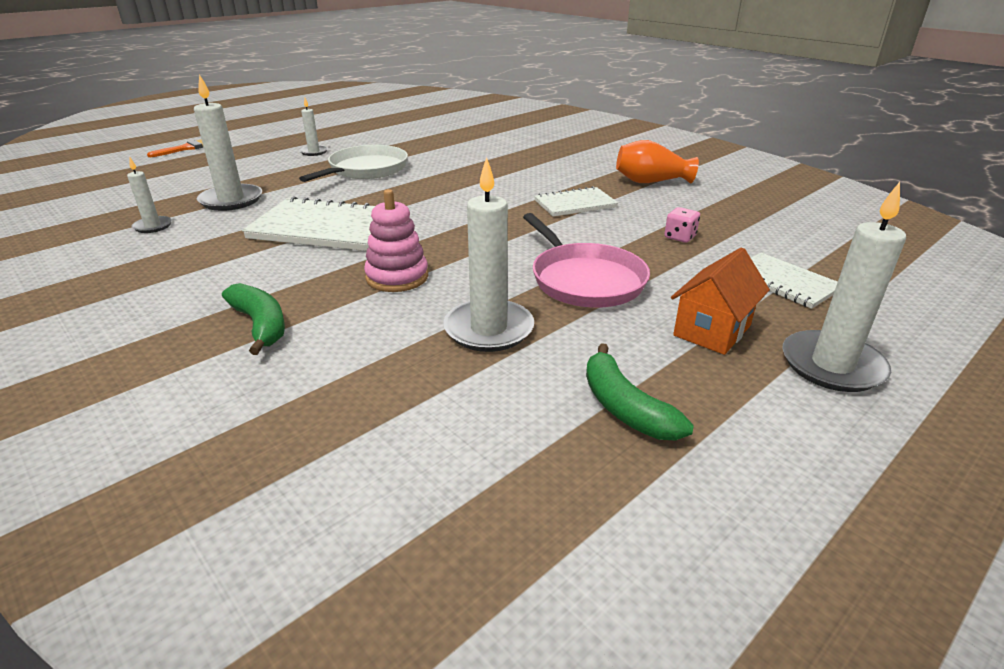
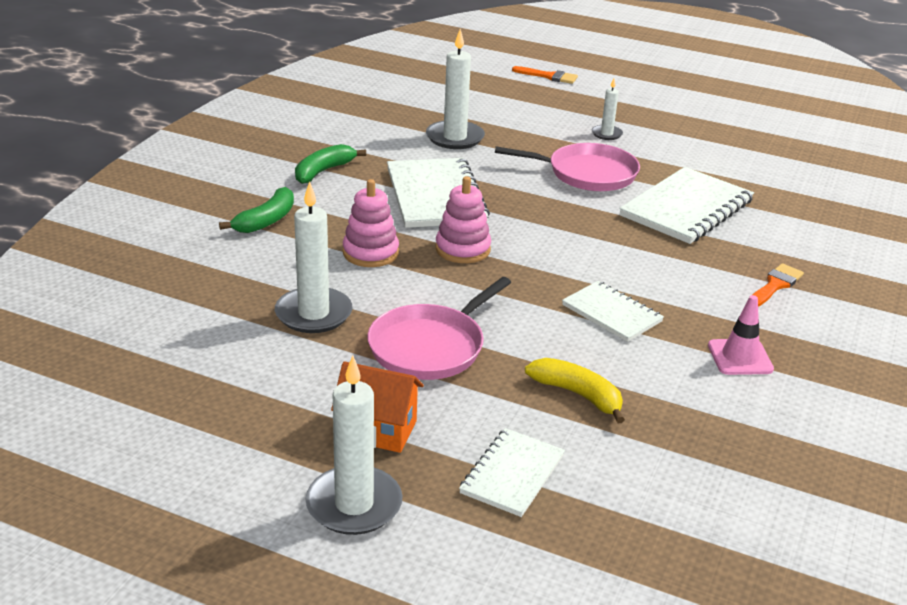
camera: 65 degrees right, 0 degrees up
(153, 226) = (381, 127): white candle -> none
(366, 169) = (587, 174): white pan -> pink pan
(433, 235) = (463, 249): none -> pink stacking toy
(453, 154) = (686, 208): none -> white notebook
(571, 155) = (775, 285): none -> orange brush
(625, 407) = (238, 394): green banana -> green banana (323, 171)
(651, 182) = (740, 357): orange vase -> pink traffic cone
(680, 237) = (578, 395): pink dice -> yellow banana

